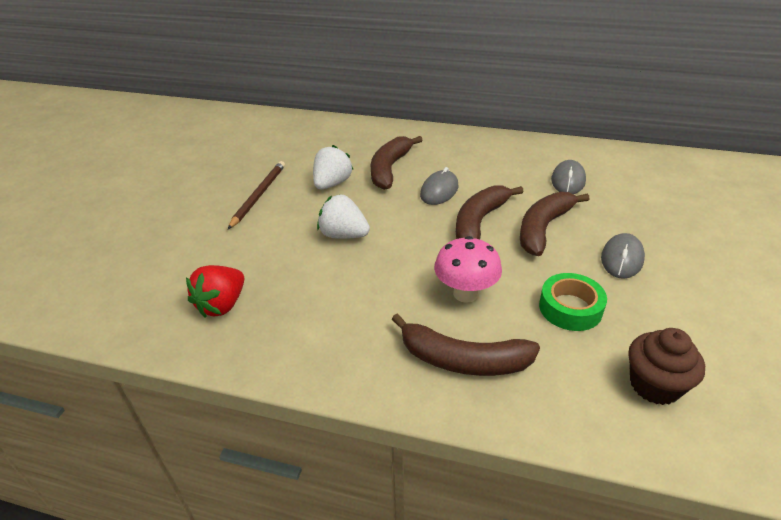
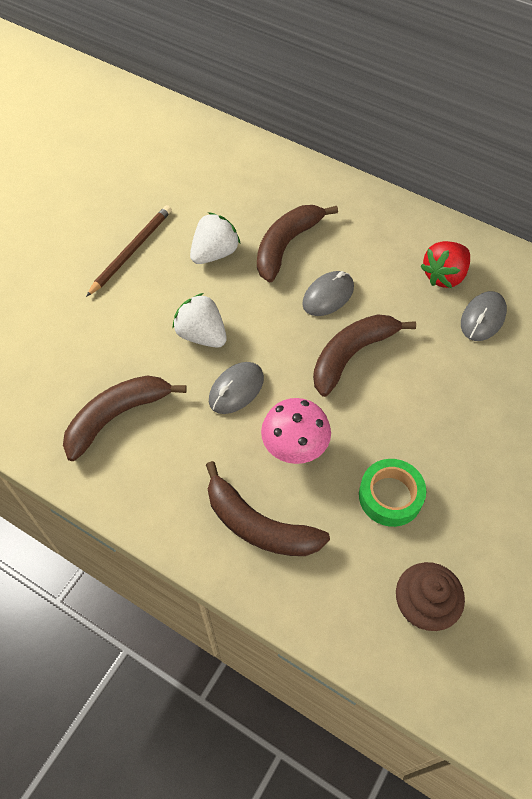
camera: 15 degrees right, 20 degrees up
(222, 305) = (59, 395): red strawberry -> red strawberry (444, 276)
(543, 228) = (417, 383): brown banana -> brown banana (117, 416)
(621, 259) = (479, 449): grey mouse -> grey mouse (236, 389)

